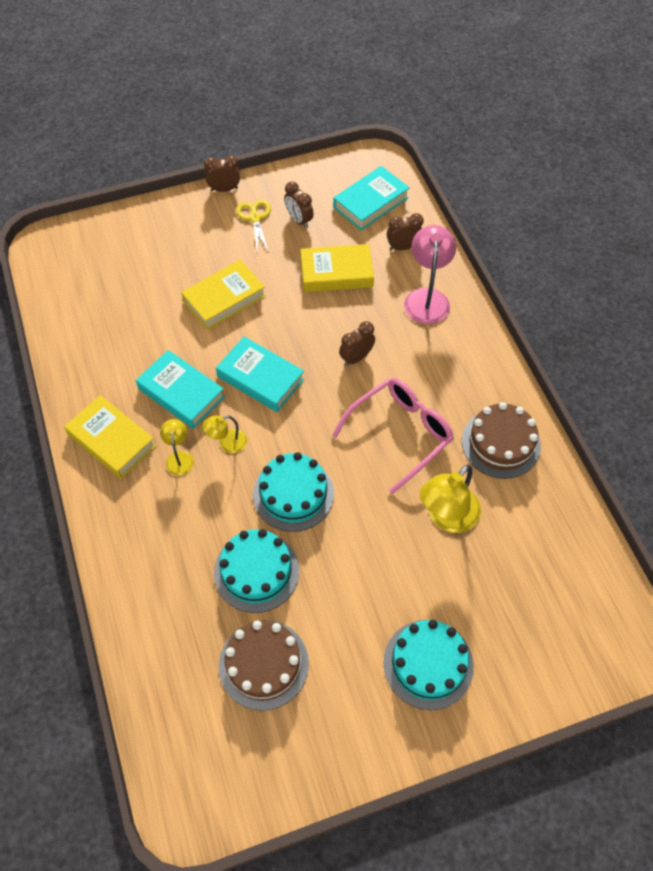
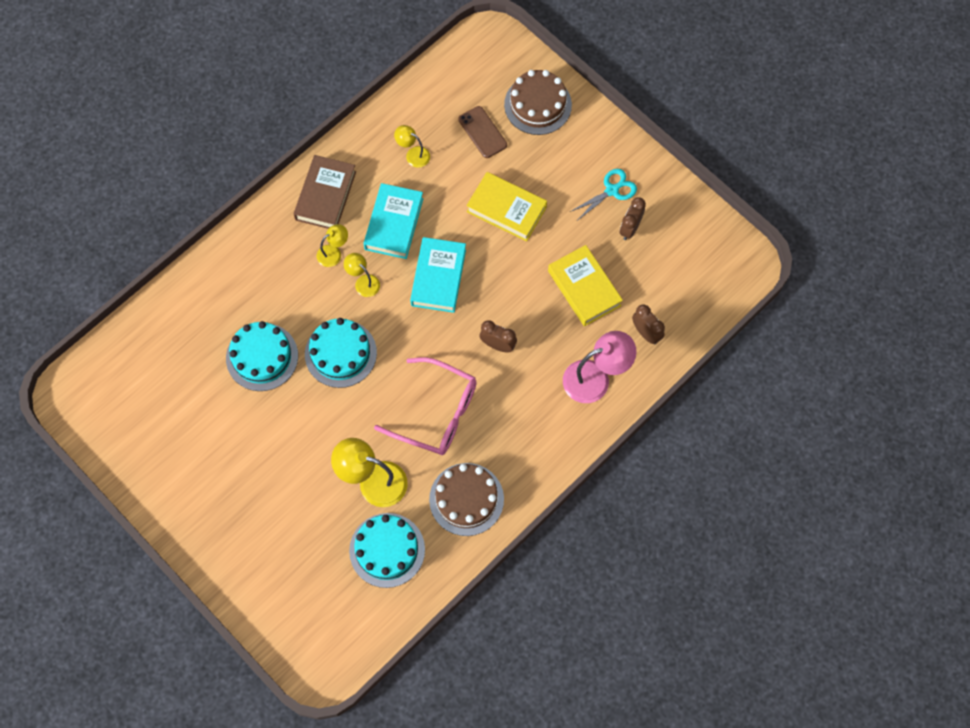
camera: 65 degrees right, 10 degrees up
(112, 440) = (325, 195): yellow book -> brown book
(119, 349) = (413, 154): none -> yellow lamp
(134, 287) = (482, 132): none -> brown phone
(224, 189) = (632, 147): brown clock -> none
(255, 218) = (612, 190): yellow scissors -> turquoise scissors
(263, 664) = (191, 396): brown cake -> brown cake (537, 105)
(370, 202) = (687, 281): turquoise book -> none
(428, 664) = (241, 514): turquoise cake -> turquoise cake (387, 550)

